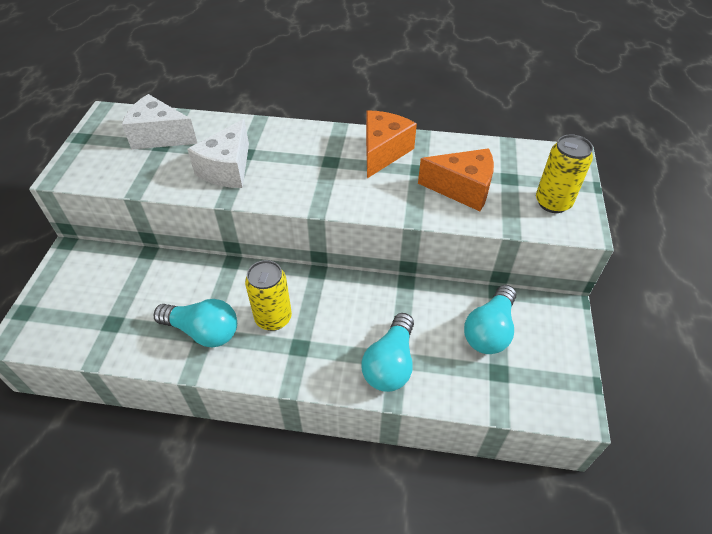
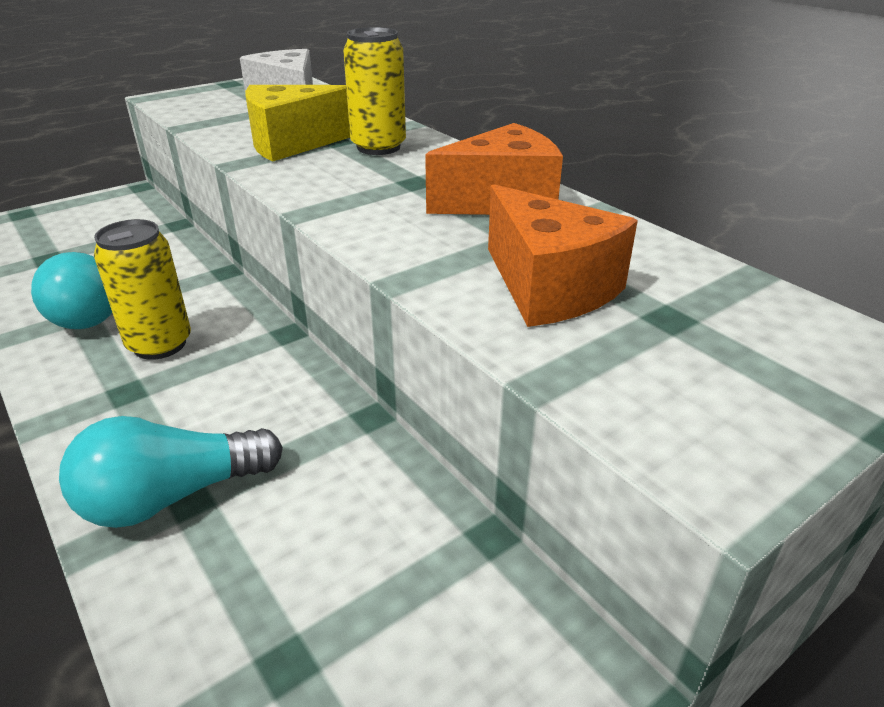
camera: 45 degrees right, 15 degrees down
(227, 169) = (292, 143): white cheese -> yellow cheese
(489, 330) = (381, 581): turquoise light bulb -> none
(553, 202) = (709, 394): yellow can -> yellow can (378, 147)

